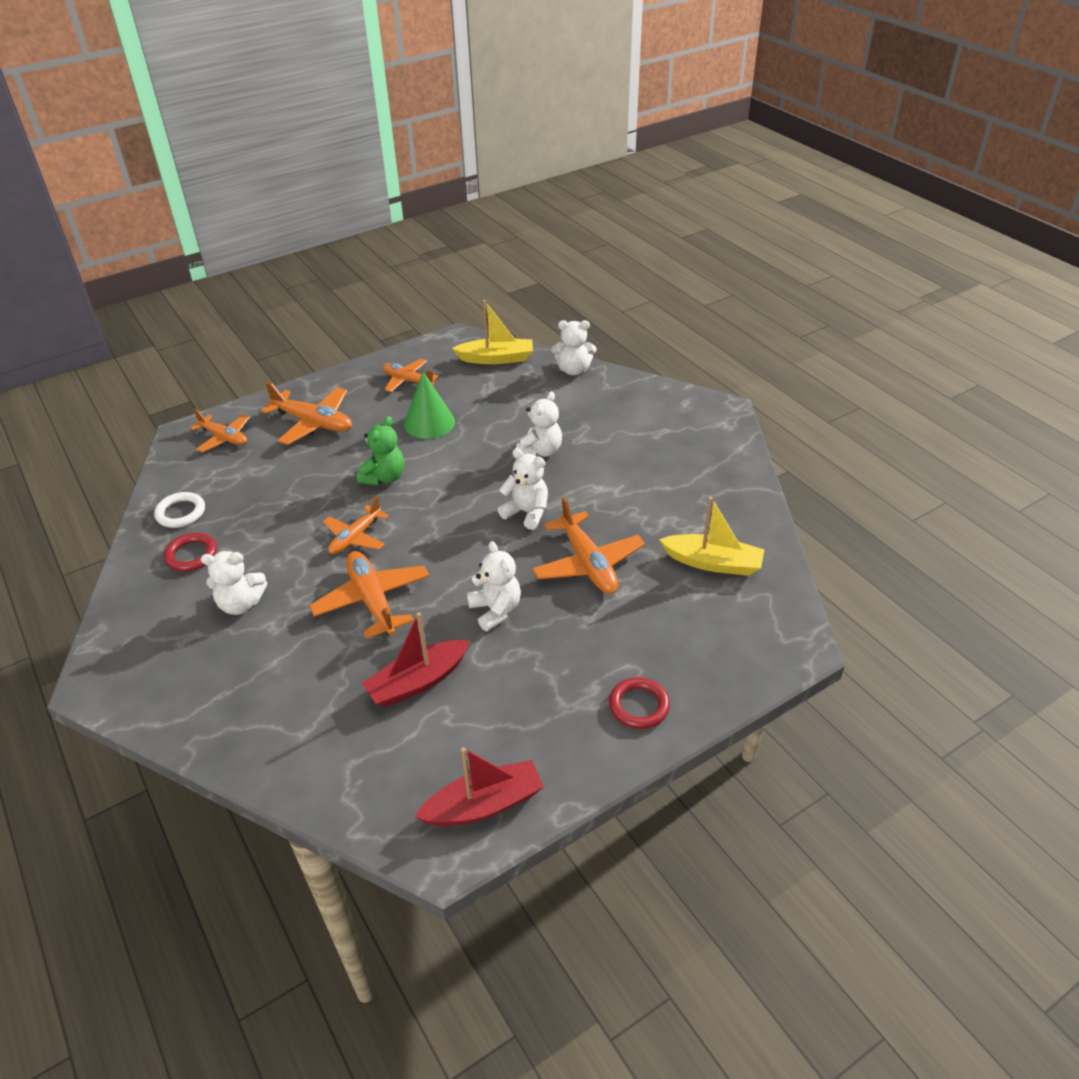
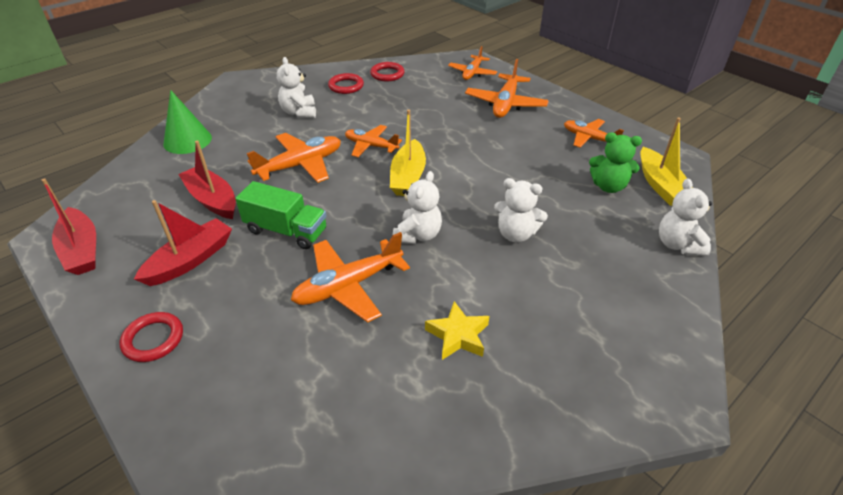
camera: 80 degrees right, 0 degrees up
(181, 513) = (387, 74): white ring -> red ring
(384, 477) = (447, 147): green teddy bear -> green teddy bear (608, 186)
(408, 381) = (589, 138): orange plane -> orange plane turned 75 degrees counterclockwise
(429, 423) = (531, 159): green cone -> green cone (187, 140)
(495, 610) = (286, 231): white teddy bear -> green truck
(526, 690) = (190, 260): none -> red boat
(655, 501) = (458, 335): none -> yellow star
(713, 563) = (356, 398): yellow boat -> yellow boat (408, 177)

